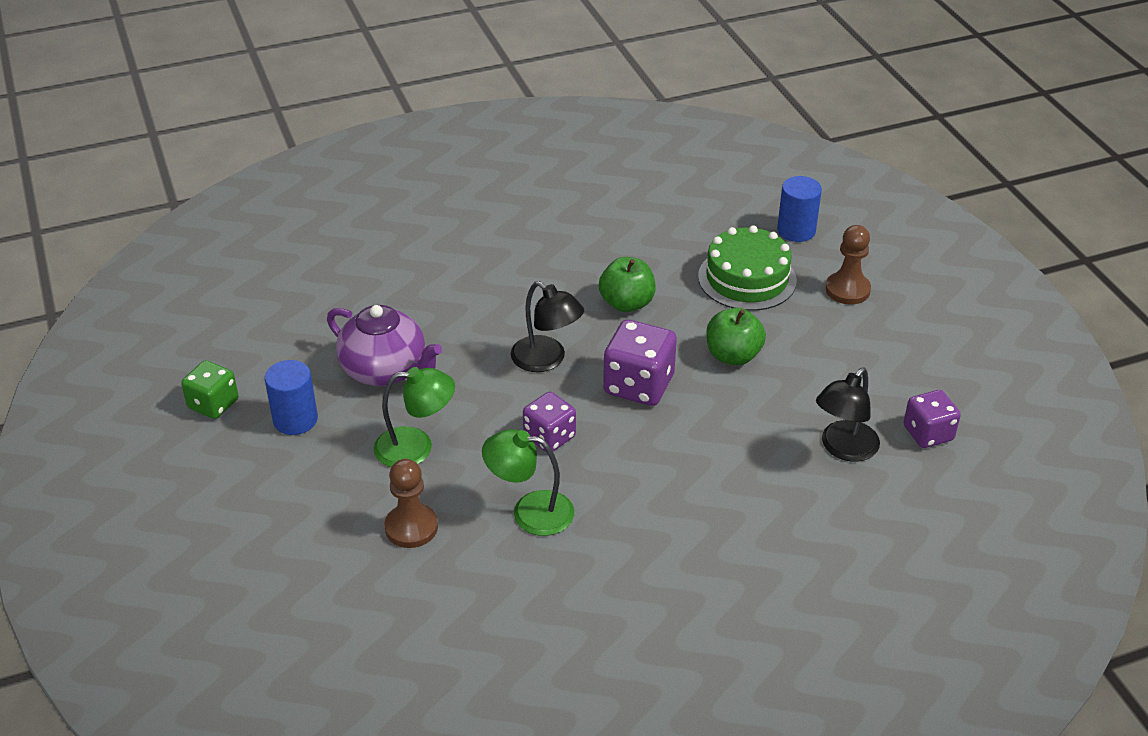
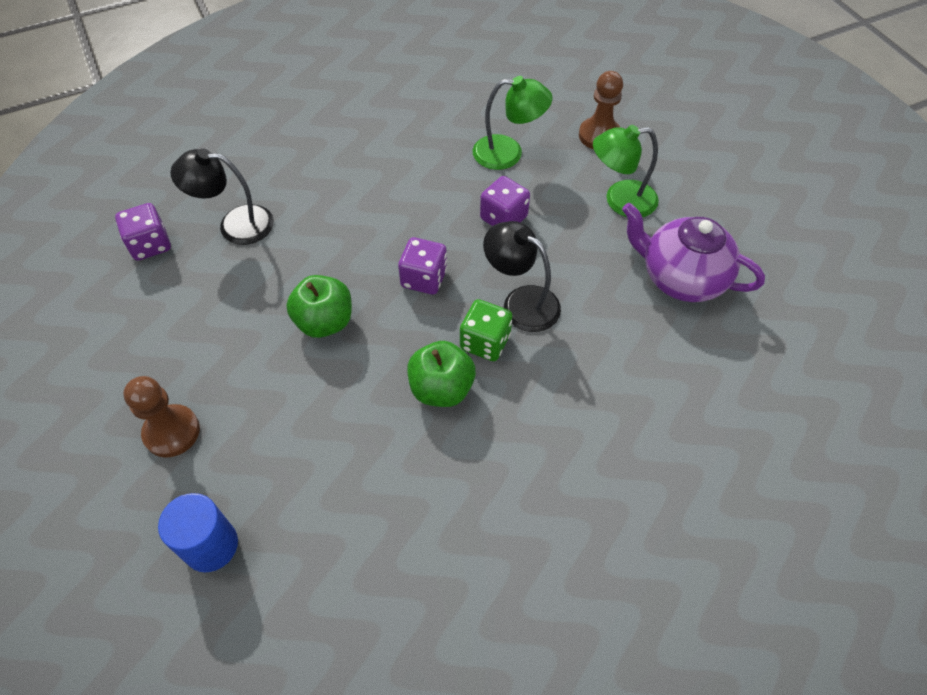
camera: 175 degrees right, 15 degrees up
(213, 404) = (825, 230): green dice -> green dice (485, 342)
(295, 420) = (740, 219): blue cylinder -> none
(638, 385) = (424, 278): purple dice -> purple dice, size x0.66
(747, 278) = (293, 442): green cake -> none
(843, 449) = (235, 224): black lamp -> black lamp turned 120 degrees counterclockwise

